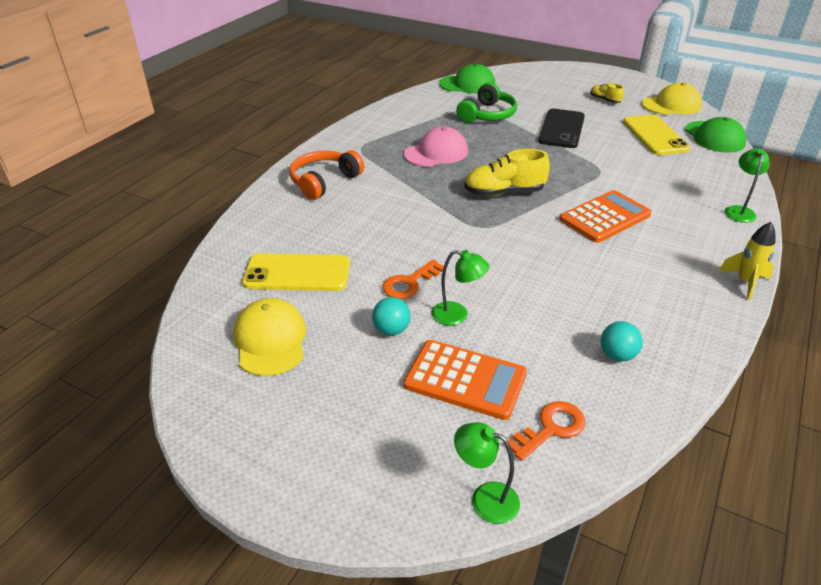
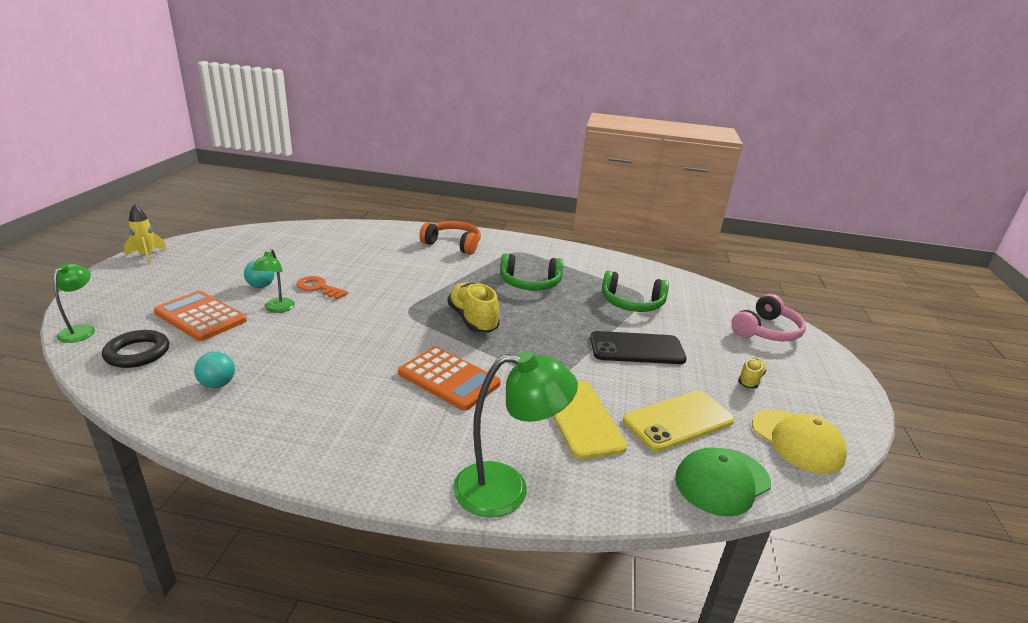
camera: 70 degrees right, 10 degrees down
(270, 340) = (253, 250): yellow cap -> none
(297, 273) = (327, 249): yellow phone -> yellow phone (581, 419)
(436, 153) = (530, 283): pink cap -> green headphones
(465, 380) = (200, 316): orange calculator -> orange calculator turned 120 degrees clockwise
(467, 84) = (695, 288): green cap -> none
(540, 77) = (766, 331): none -> pink headphones
(551, 428) = (137, 353): orange key -> black ring
(739, 211) = (507, 489): green lamp -> green lamp, size x1.76
(745, 282) = (337, 479): yellow rocket -> yellow rocket (147, 256)

